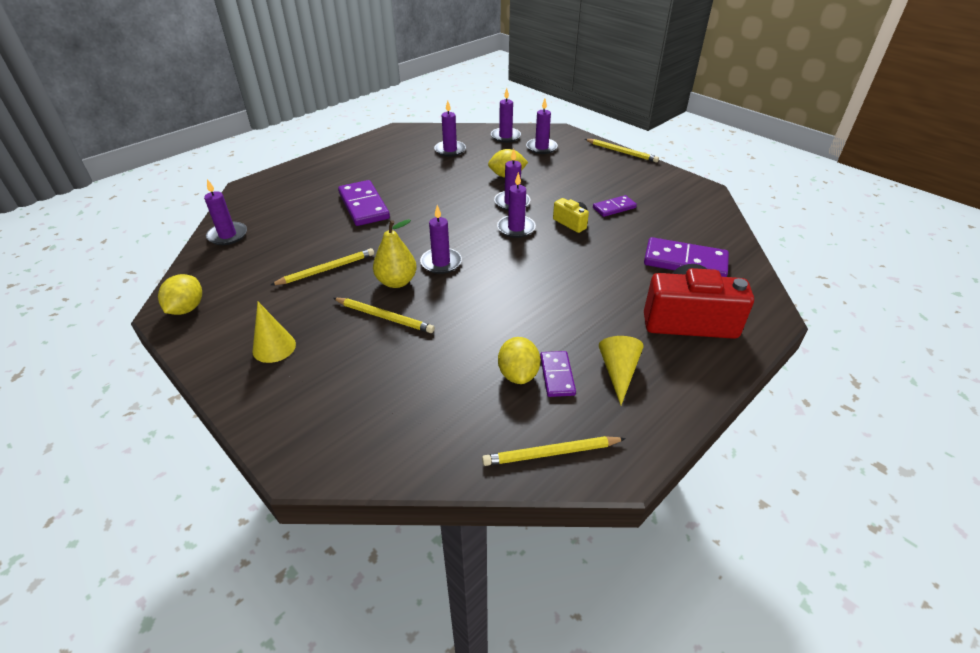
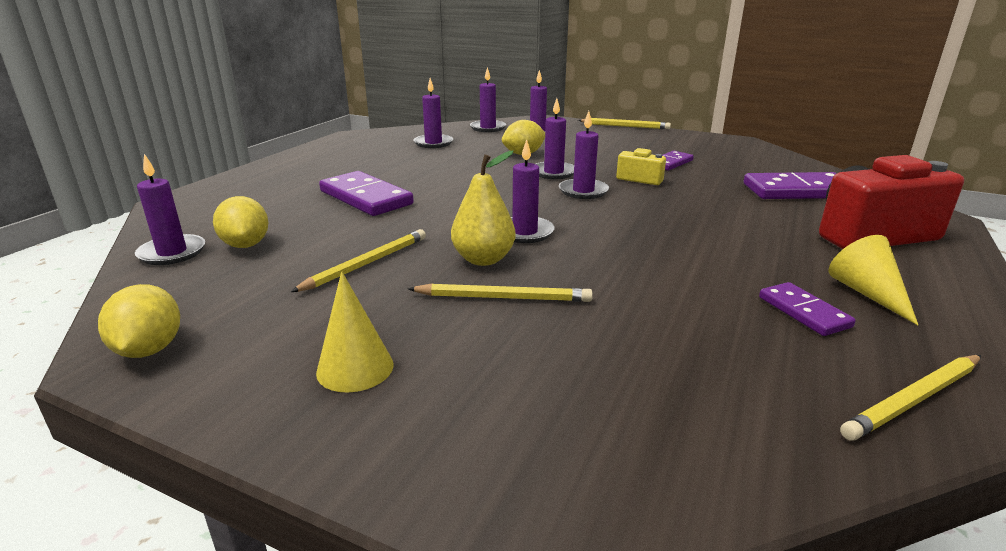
camera: 20 degrees left, 15 degrees down
(518, 374) = (755, 321): yellow lemon -> yellow lemon (246, 245)

